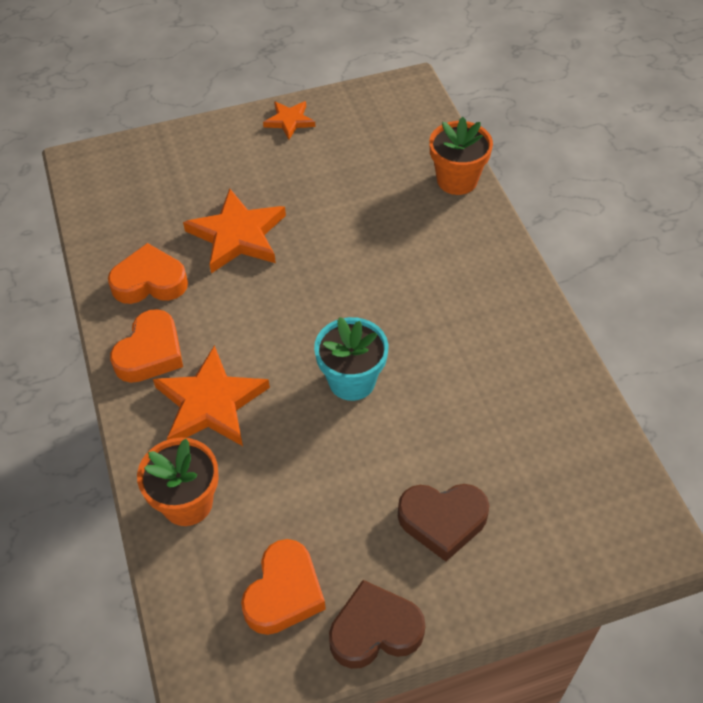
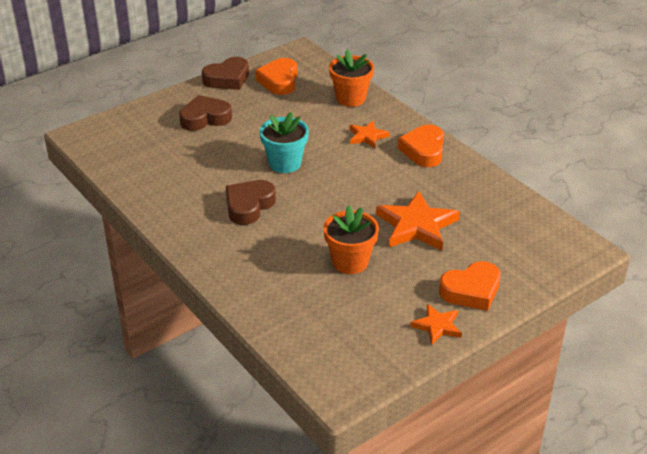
camera: 160 degrees right, 15 degrees down
(150, 282) = (457, 185): orange heart -> orange heart (471, 291)
(211, 403) = (367, 136): orange star -> orange star, size x0.55
(426, 316) = (249, 206): none -> brown heart
(457, 180) = (258, 307): orange flower pot -> orange flower pot (350, 262)

